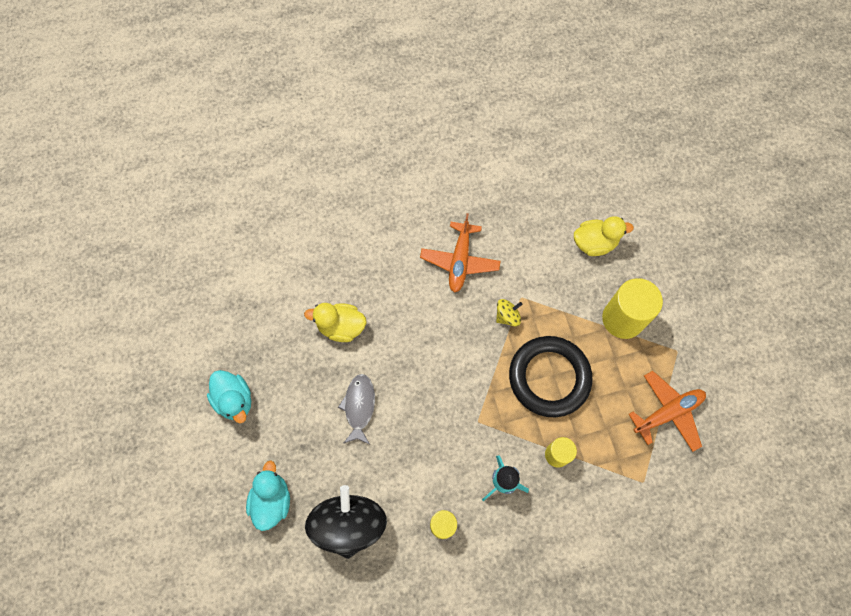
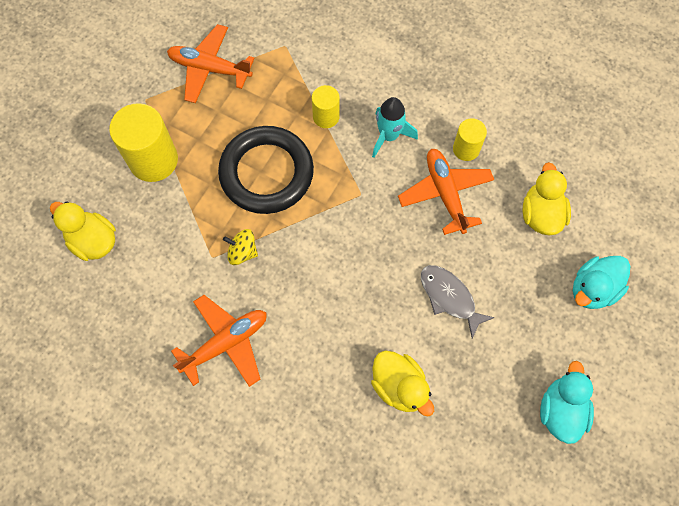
camera: 135 degrees left, 0 degrees up
(349, 524) = (541, 214): black spinning top -> yellow duck
(359, 406) = (449, 297): grey fish -> grey fish turned 90 degrees clockwise
(425, 476) = (445, 193): none -> orange plane

